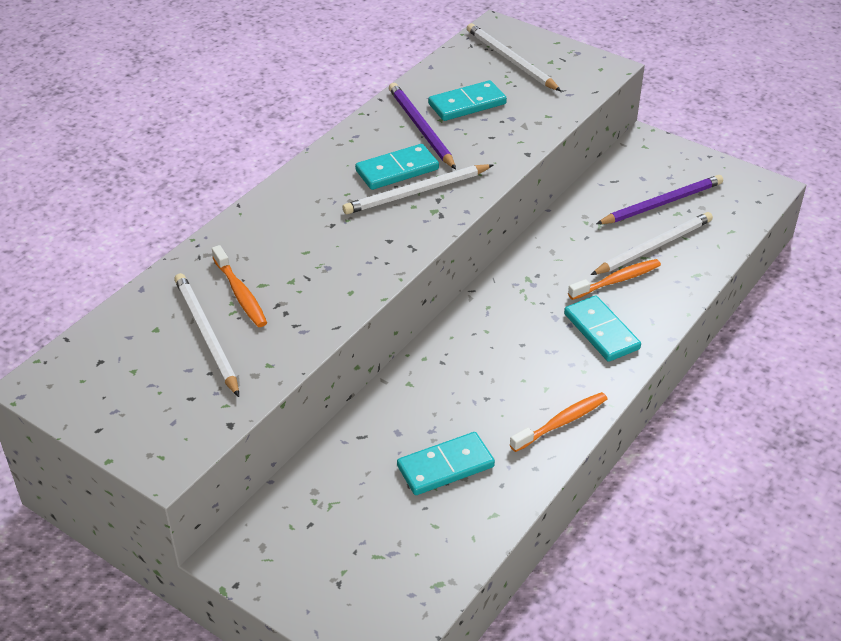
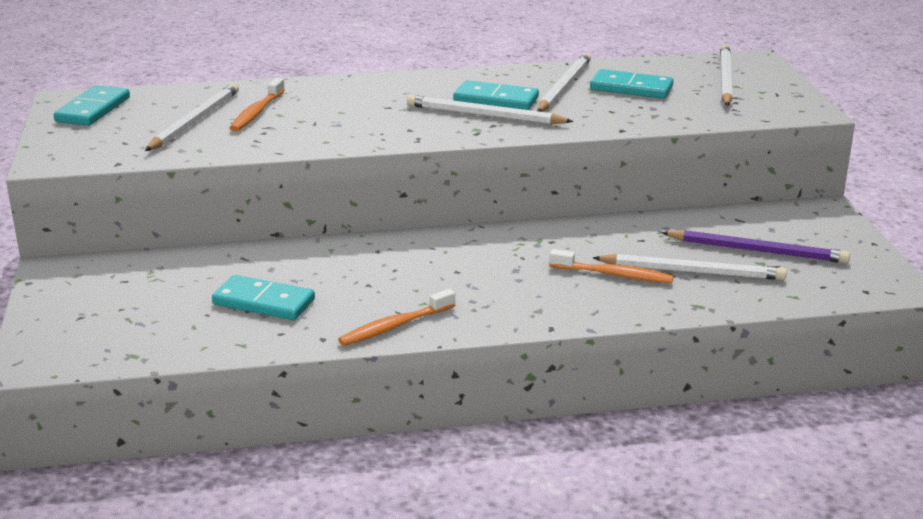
camera: 45 degrees right, 15 degrees down
(421, 128) = (563, 87): purple pencil -> white pencil
(561, 422) = (394, 326): orange toothbrush -> orange toothbrush turned 135 degrees clockwise
(601, 331) = (537, 295): turquoise domino -> turquoise domino (93, 110)

